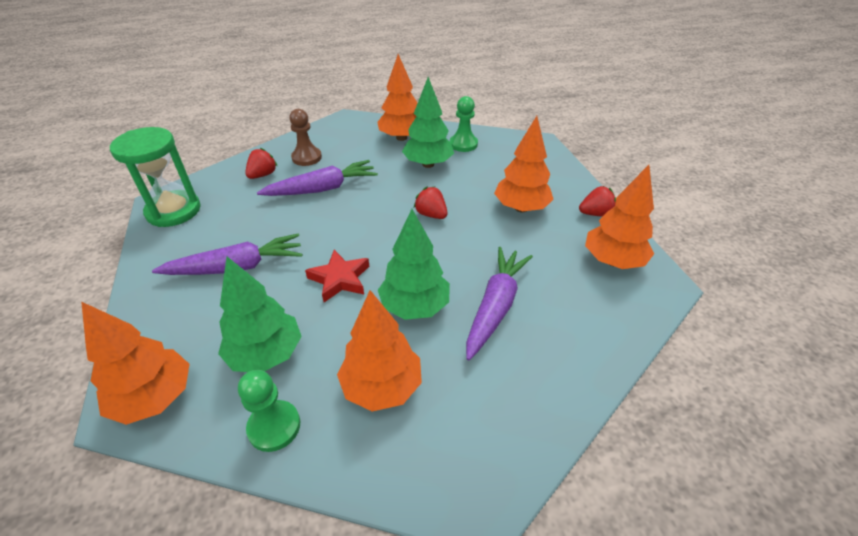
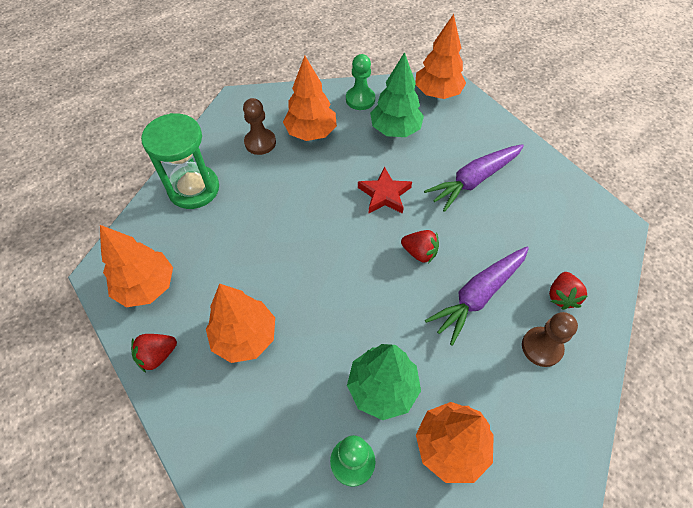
camera: 160 degrees right, 15 degrees up
(173, 211) = (590, 217): green hourglass -> green hourglass (194, 189)
(415, 306) = (313, 189): green tree -> none
(431, 214) = (340, 293): red strawberry -> red strawberry (419, 252)
(462, 393) = (260, 142): none -> brown pawn
(495, 306) = (250, 207): purple carrot -> none

